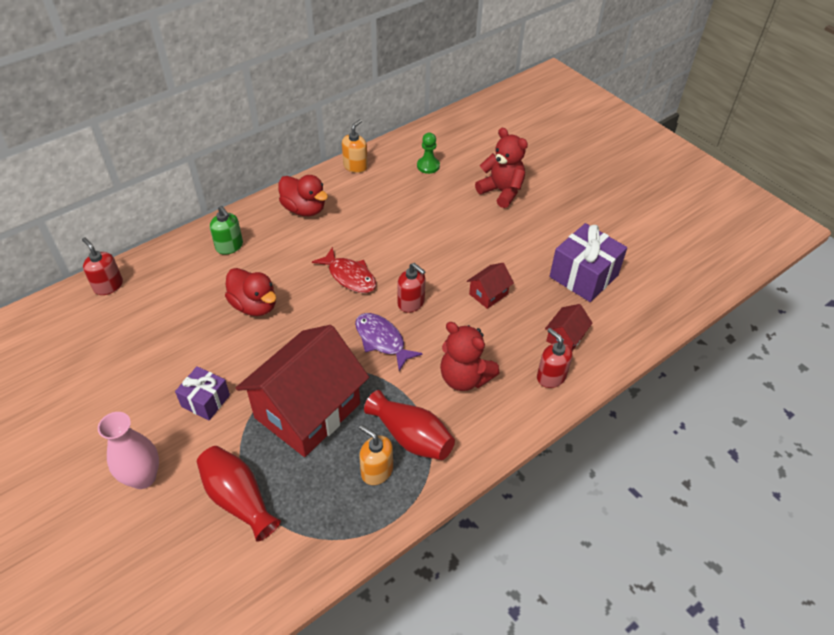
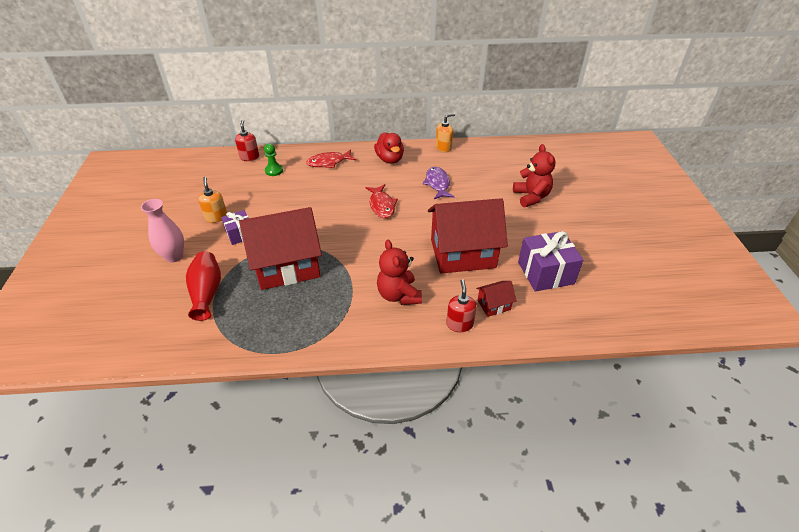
camera: 35 degrees right, 5 degrees down
(229, 246) = (329, 162): green soap dispenser -> red fish
(254, 305) = (312, 198): red duck -> none
(376, 471) = (293, 319): orange soap dispenser -> orange soap dispenser (216, 217)
(382, 340) = (367, 249): purple fish -> purple fish (437, 184)
(411, 303) = (406, 236): red soap dispenser -> none
(411, 437) = (332, 312): red vase -> none
(428, 166) = (492, 164): green pawn -> green pawn (274, 171)
(488, 294) = (462, 253): red house -> red house, size x2.39

